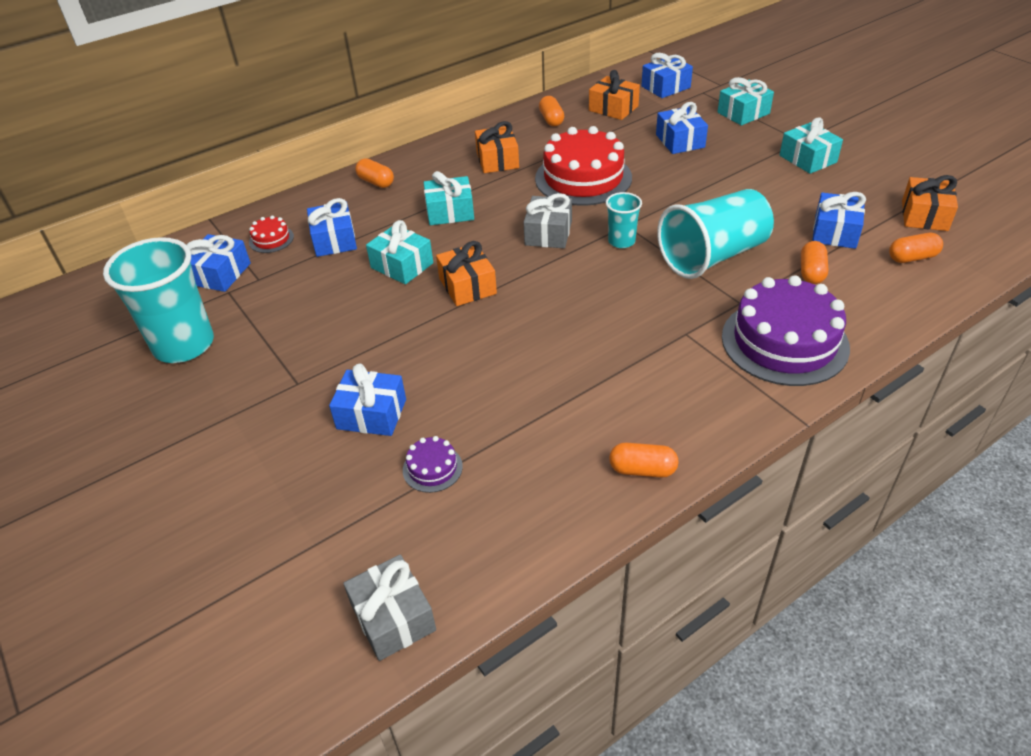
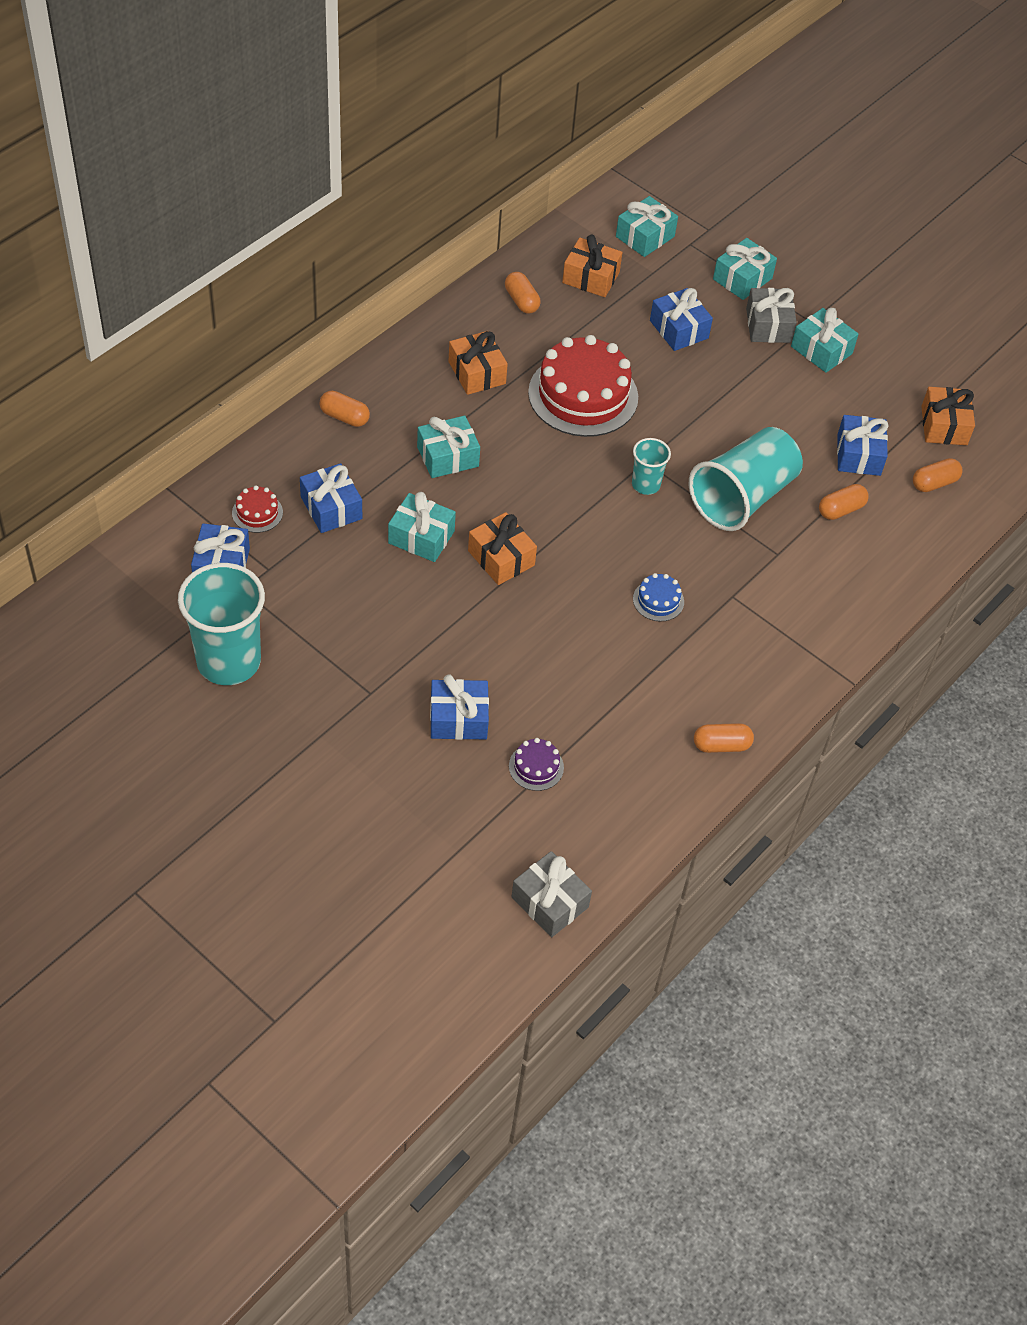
camera: 20 degrees left, 10 degrees up
(548, 233) = (566, 479): grey gift -> grey gift (768, 325)
(608, 331) = (658, 600): none -> blue cake
(665, 87) = (645, 236): blue gift -> turquoise gift
(784, 342) = (825, 597): purple cake -> none
(811, 272) = (841, 510): orange capsule -> orange capsule turned 60 degrees clockwise

